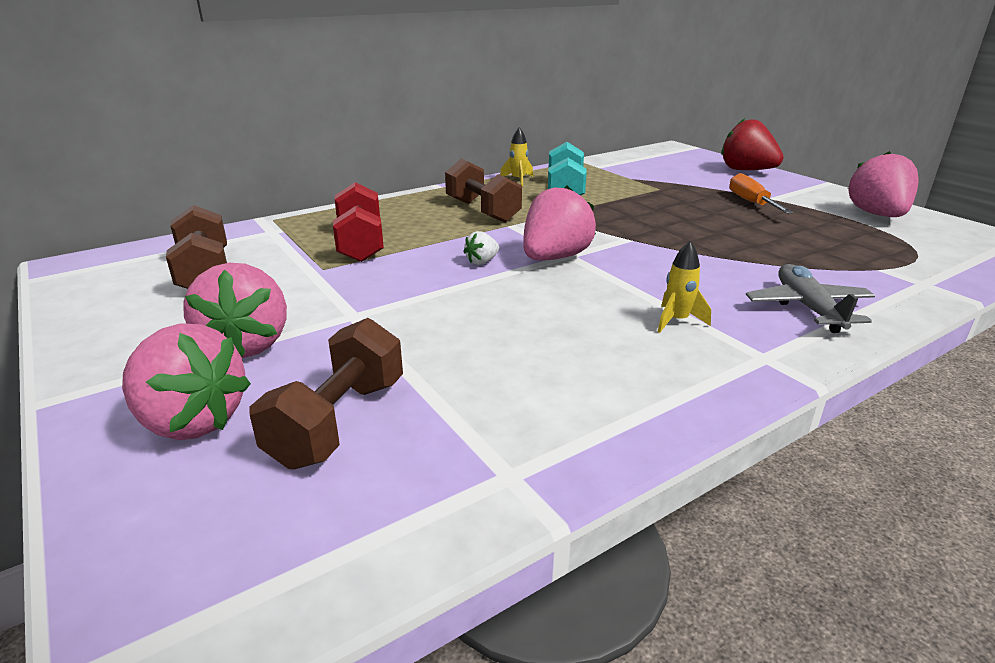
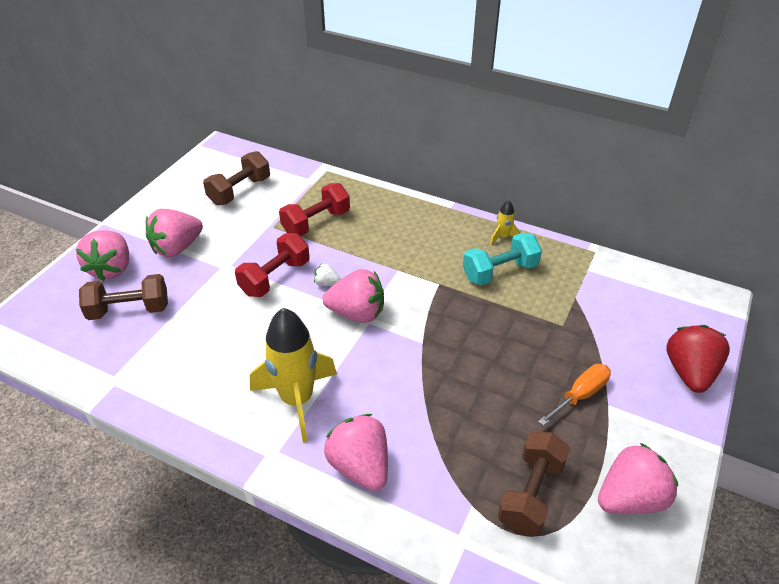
camera: 60 degrees right, 15 degrees up
(429, 287) = (275, 278): none -> red dumbbell
(482, 211) = (416, 247): brown dumbbell -> brown dumbbell (531, 494)
(677, 321) = (297, 400): yellow rocket -> yellow rocket, size x2.28
(808, 308) = (360, 466): grey plane -> pink strawberry

